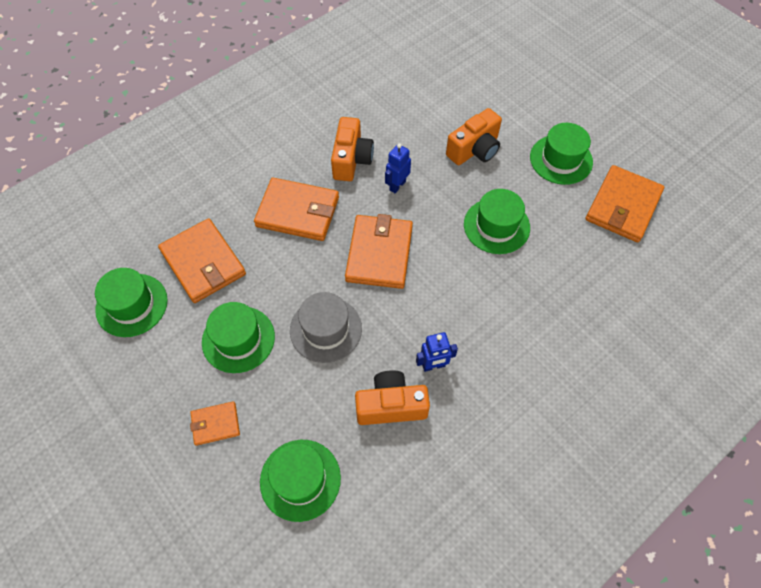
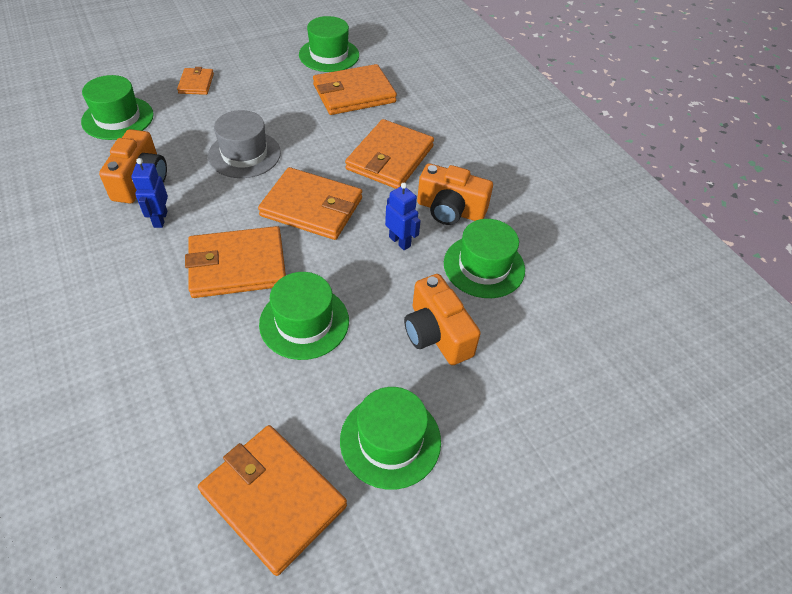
camera: 100 degrees right, 10 degrees down
(238, 339) = (265, 103): green hat -> green hat (484, 266)
(462, 286) = (237, 266): none -> orange wallet

